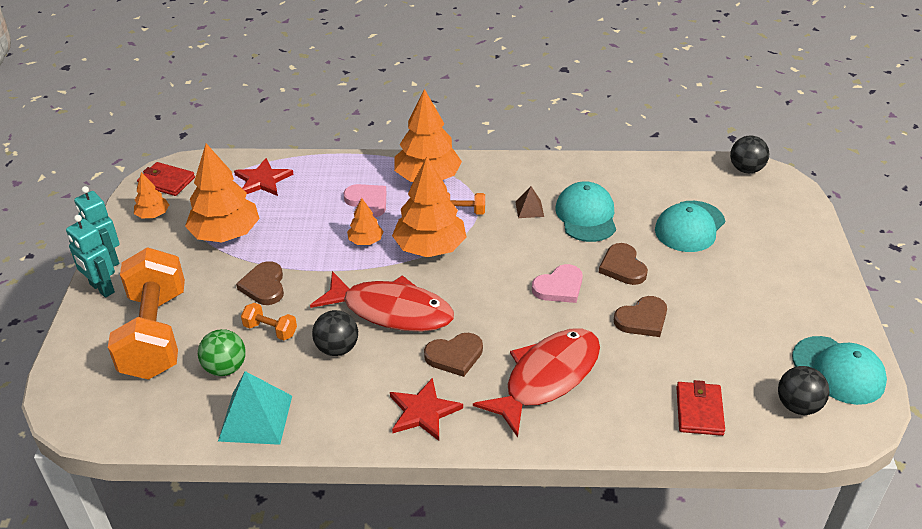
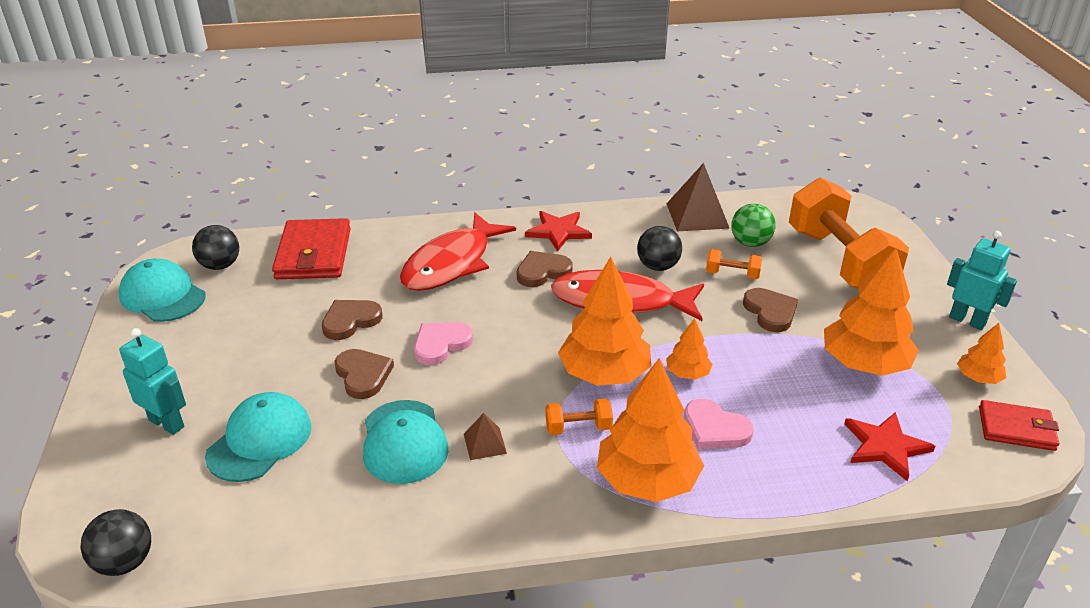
camera: 170 degrees right, 5 degrees down
(101, 288) = (937, 292): turquoise robot -> turquoise robot (167, 423)
(256, 418) = (697, 215): turquoise pyramid -> brown pyramid
(699, 411) = (313, 254): red wallet -> red wallet, size x1.65

